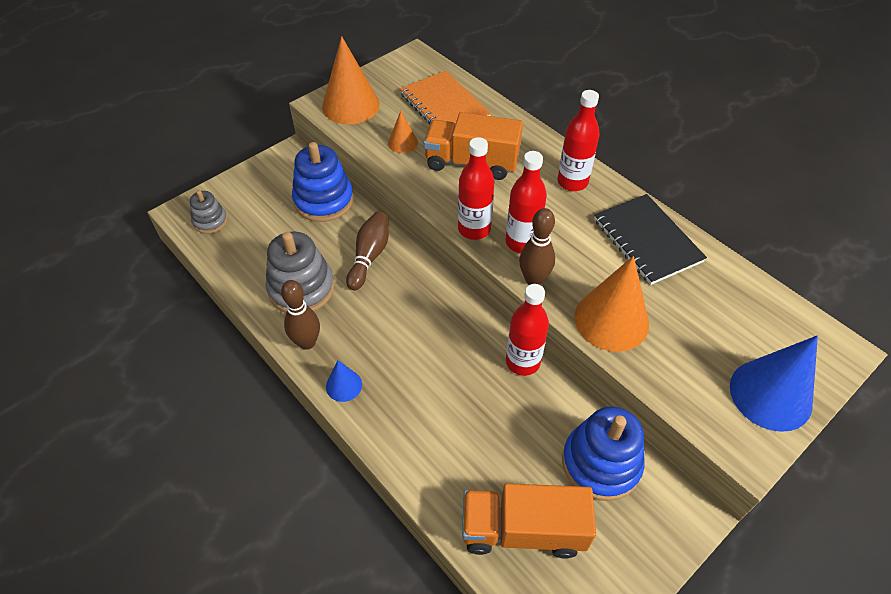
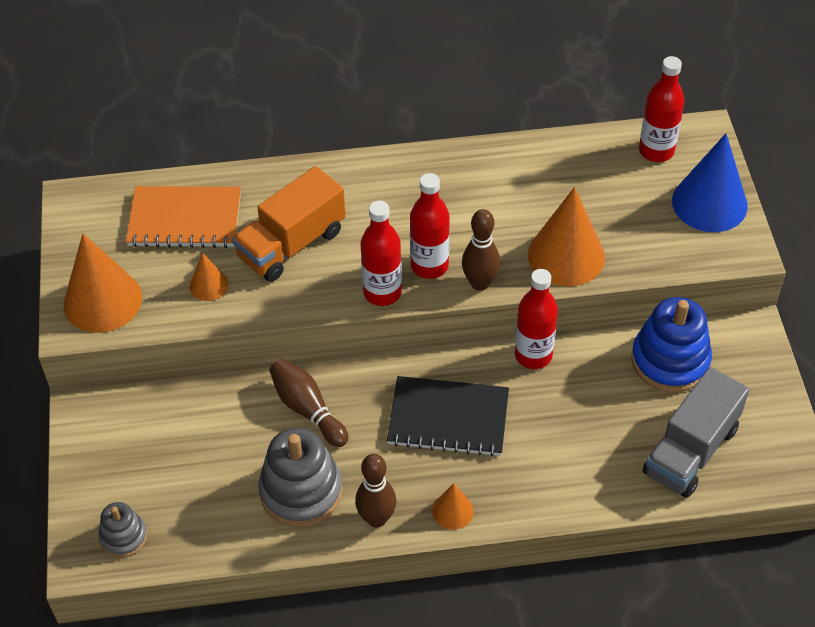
camera: 55 degrees left, 0 degrees up
(324, 200) = (189, 411): blue stacking toy -> none
(344, 385) = (452, 511): blue cone -> orange cone
(523, 530) = (690, 450): orange truck -> grey truck
(572, 182) = (388, 183): red bottle -> red bottle (656, 151)
(647, 240) = (502, 176): black notebook -> black notebook (448, 418)

